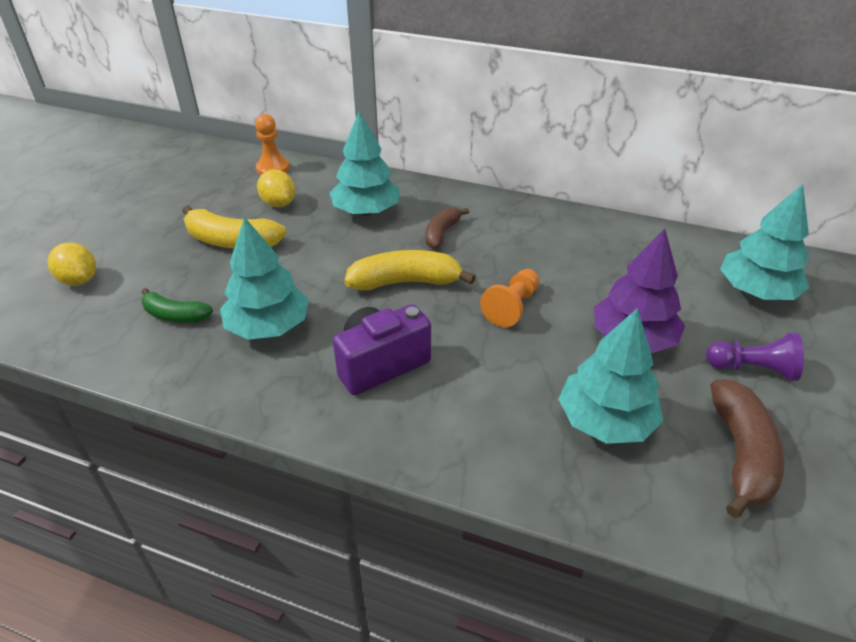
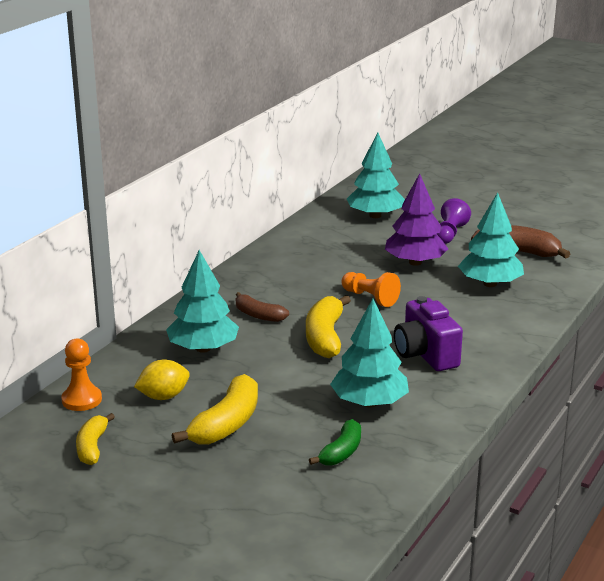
camera: 80 degrees left, 15 degrees down
(79, 280) = (263, 518): yellow lemon -> none
(202, 184) = (92, 447): none -> yellow banana

